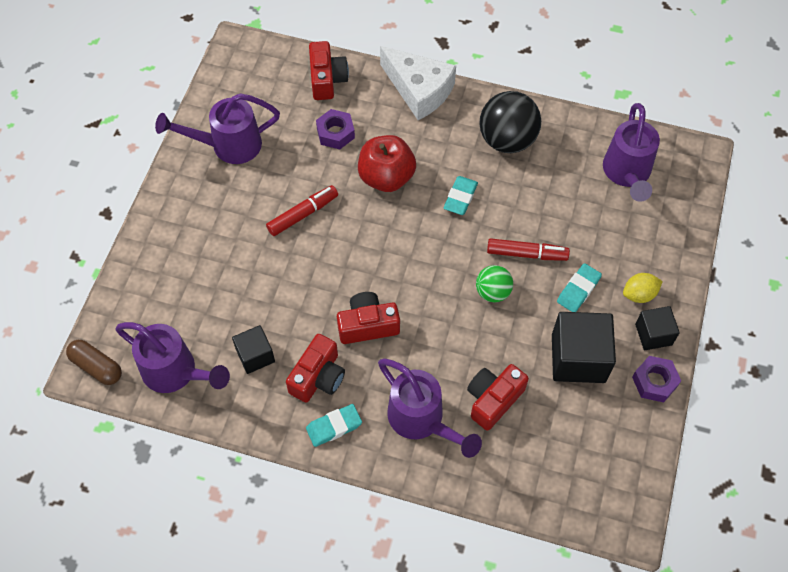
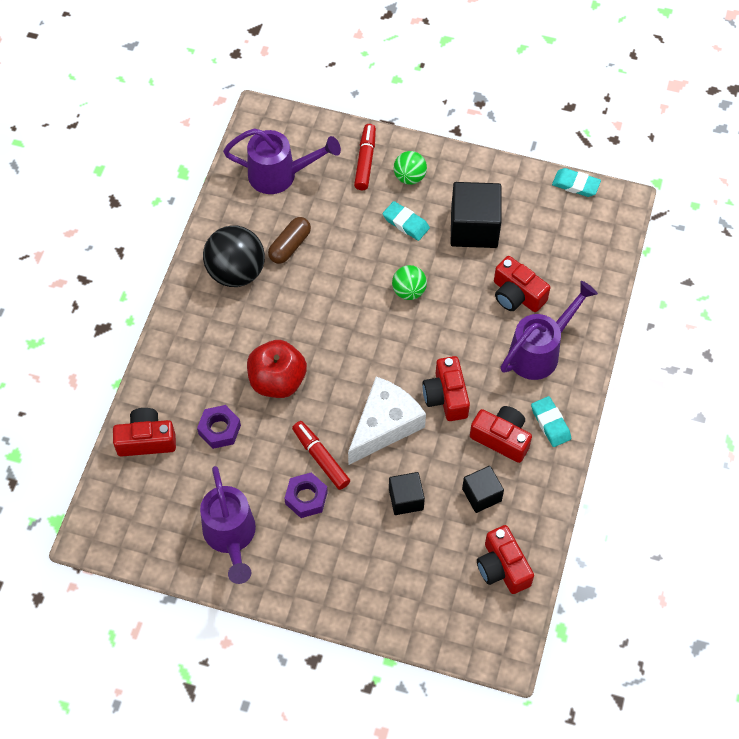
camera: 90 degrees left, 0 degrees up
(96, 367) = (500, 645): brown capsule -> brown capsule (290, 246)
(176, 372) = (502, 567): purple watering can -> red camera
(419, 90) = (168, 350): white cheese -> white cheese (384, 425)
(460, 197) = (303, 315): turquoise eraser -> turquoise eraser (575, 185)
(527, 254) = (368, 261): red marker -> red marker (365, 161)
(639, 294) = (409, 177): yellow lemon -> green ball
(653, 334) = (449, 170): black cube -> black cube (406, 499)
(654, 382) = (494, 174): purple nut -> purple nut (306, 498)

